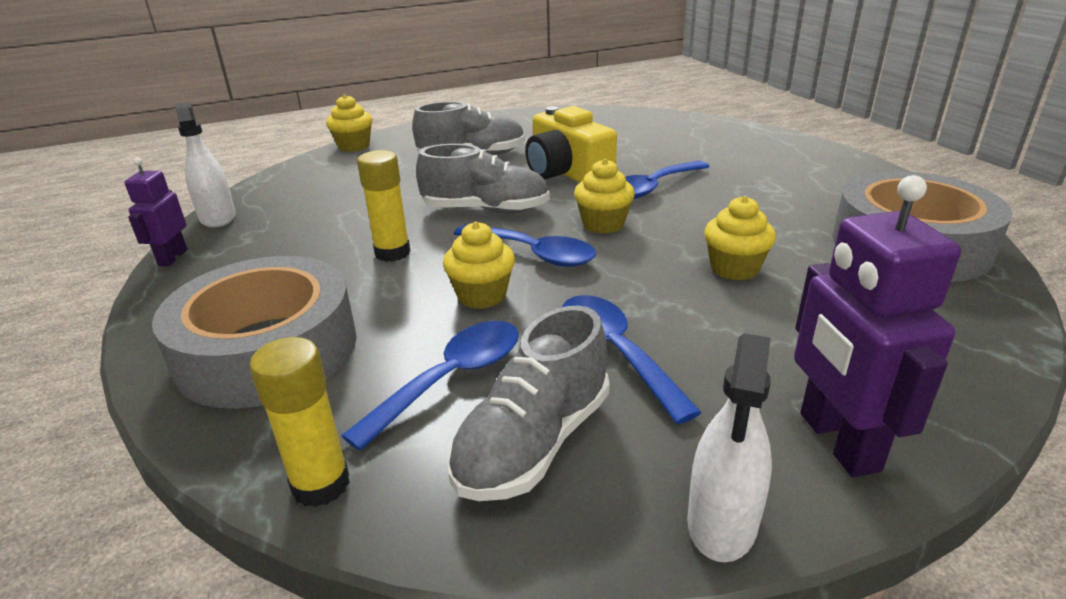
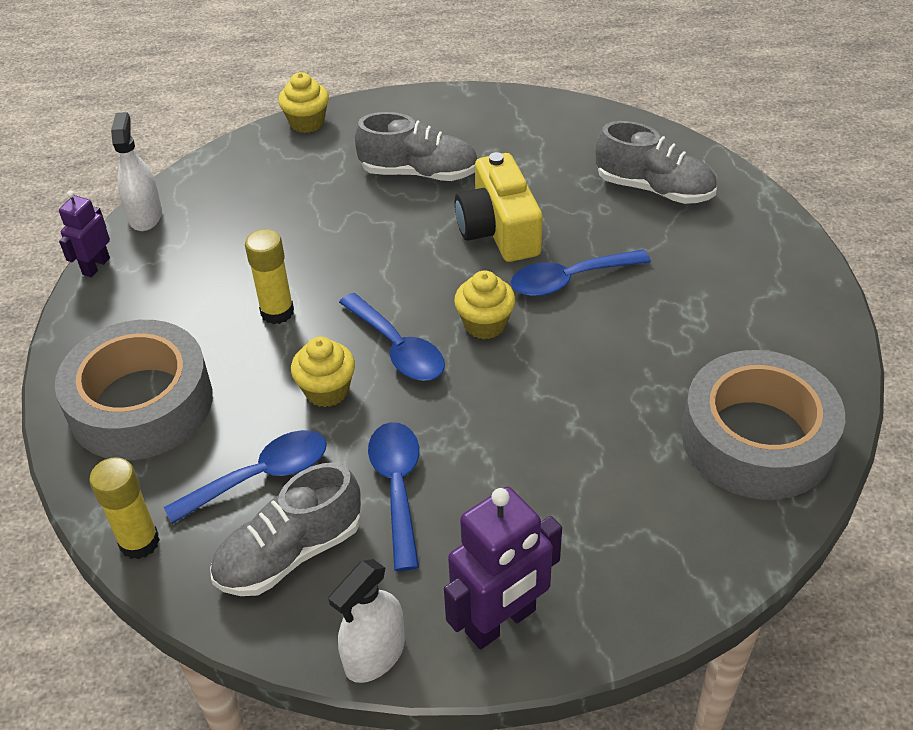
camera: 20 degrees right, 15 degrees up
(486, 210) = (387, 271): grey shoe -> grey shoe (654, 189)
(734, 268) = (563, 421): yellow cupcake -> none
(837, 441) = (501, 622): purple robot -> purple robot turned 135 degrees counterclockwise

